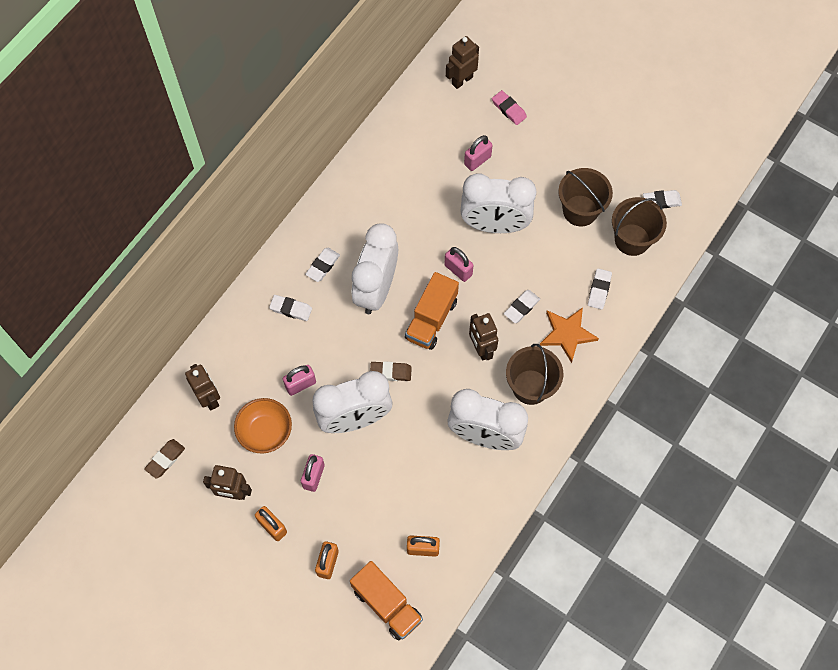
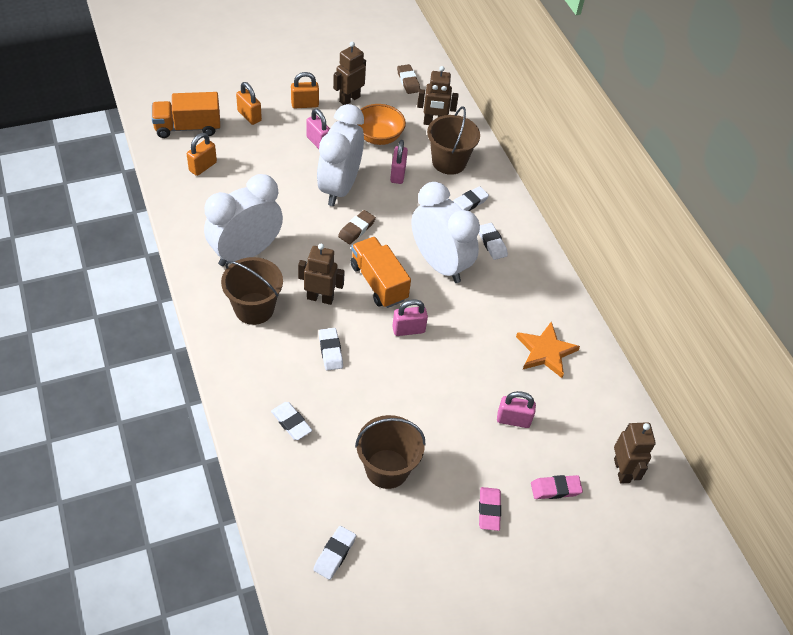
camera: 120 degrees right, 15 degrees down
(477, 160) = (513, 420): pink padlock -> pink padlock turned 75 degrees counterclockwise
(494, 225) = (430, 386): white clock -> none
(557, 137) = (489, 510): none -> pink eraser
(567, 334) = (274, 367): orange star -> orange star (545, 351)
(632, 239) = (316, 491): brown bucket -> brown bucket (449, 162)

